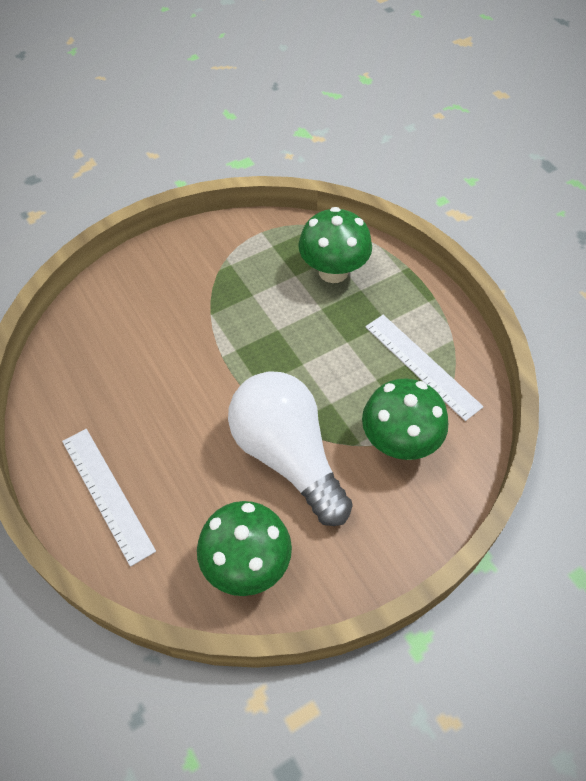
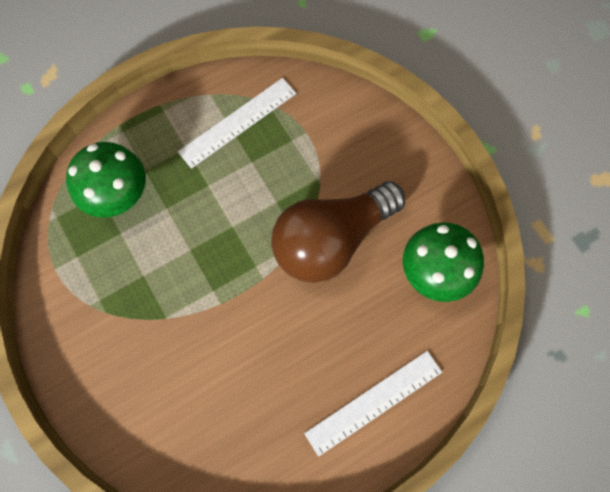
camera: 90 degrees left, 15 degrees up
(287, 455) = (331, 240): white light bulb -> brown light bulb
(399, 442) = (317, 147): green mushroom -> none

